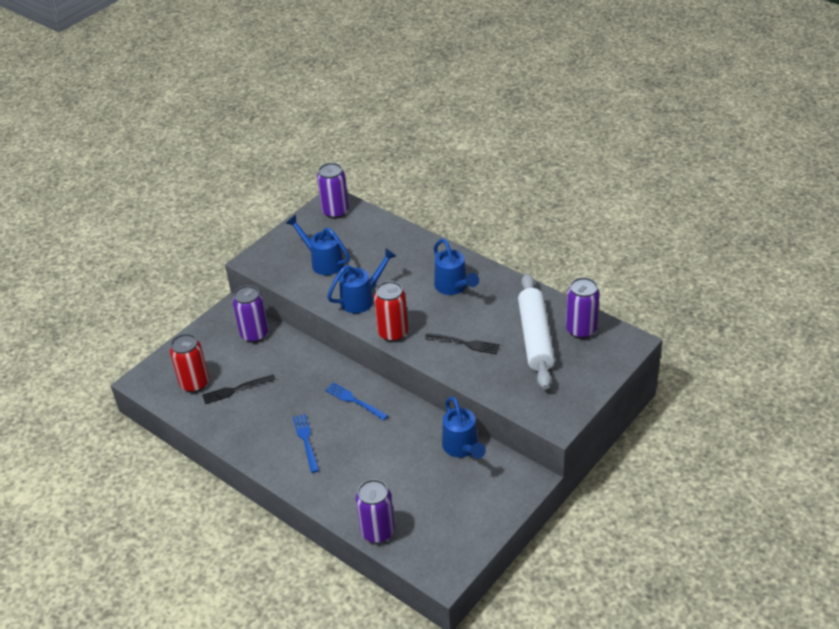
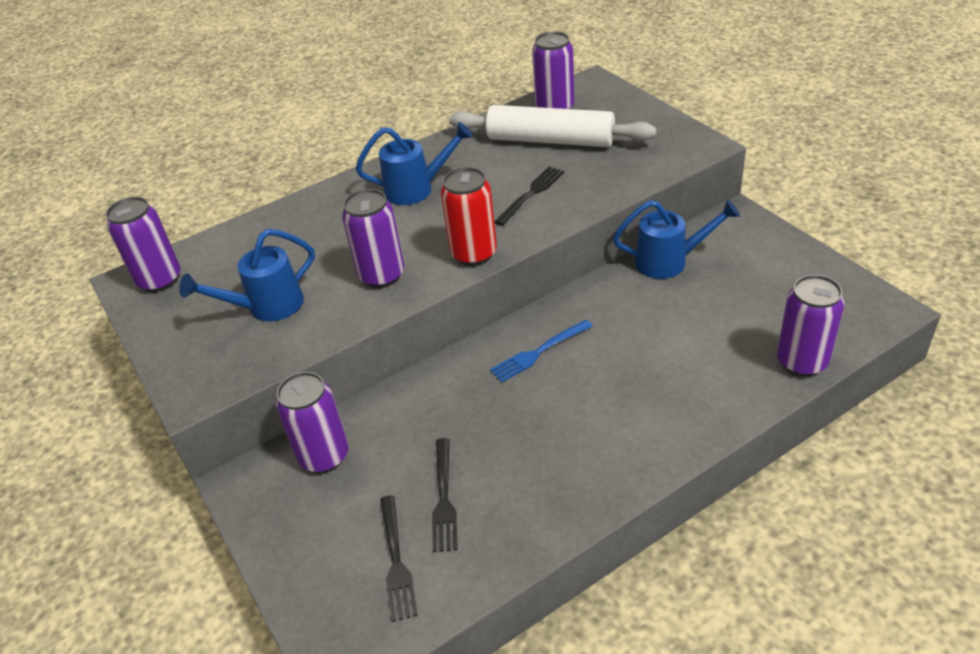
camera: 70 degrees left, 0 degrees up
(194, 383) = (396, 561): red can -> black fork
(306, 440) = (599, 418): blue fork -> none
(362, 299) = (382, 275): blue watering can -> purple can

